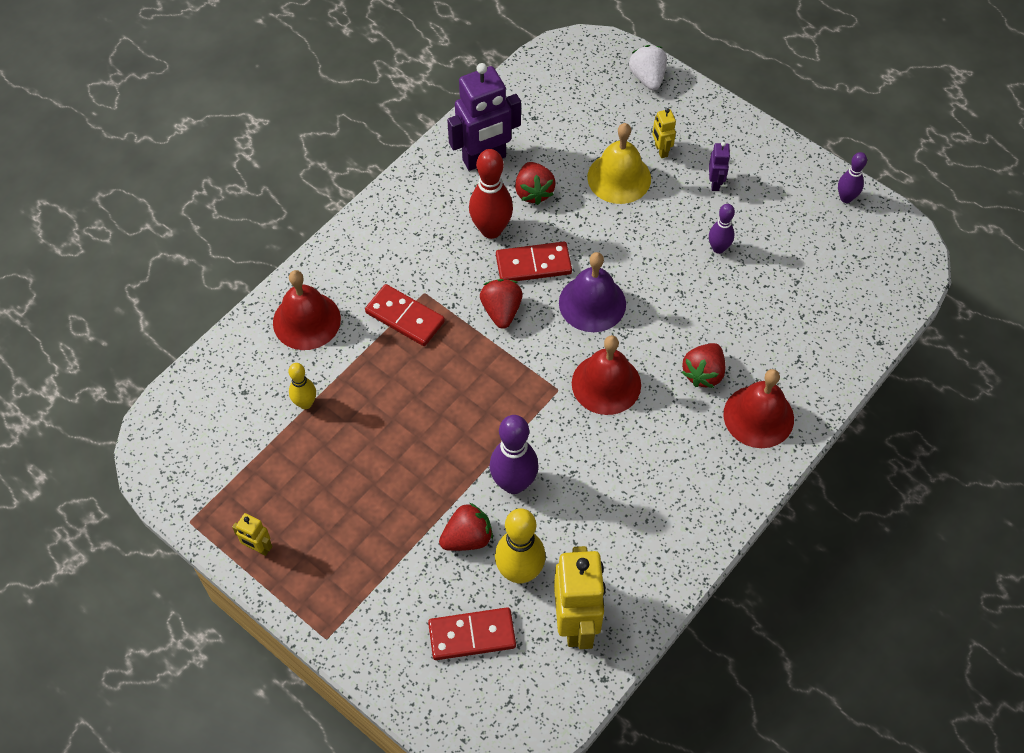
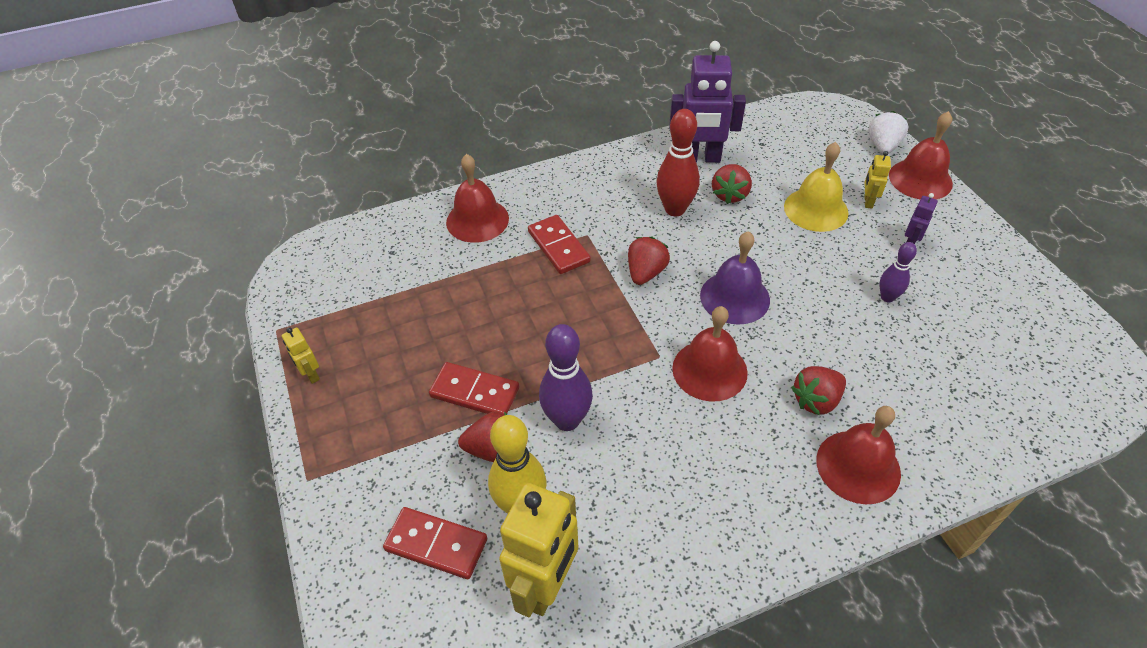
camera: 30 degrees right, 10 degrees down
(305, 403) = (432, 279): yellow bowling pin -> none
(533, 265) = (697, 248): red domino -> red domino (474, 392)
(696, 105) = (920, 179): none -> red bell
(846, 198) = (1049, 302): purple bowling pin -> none

